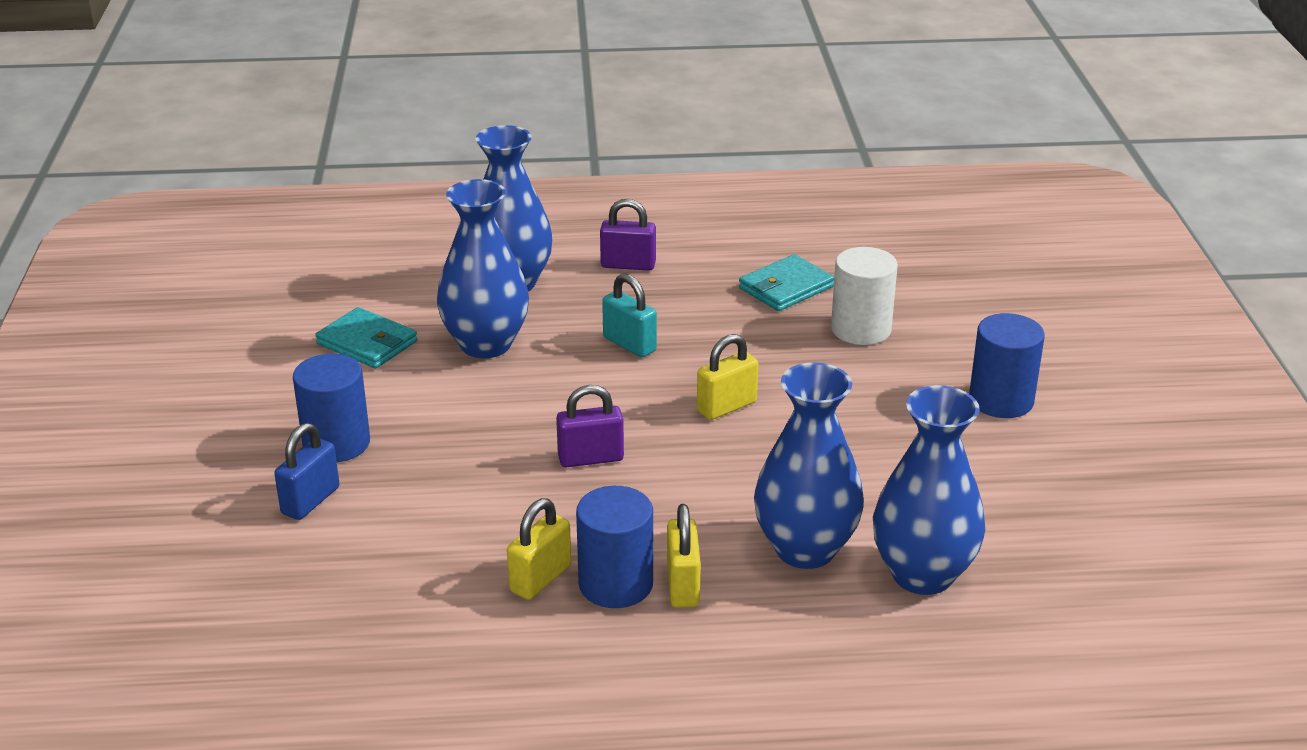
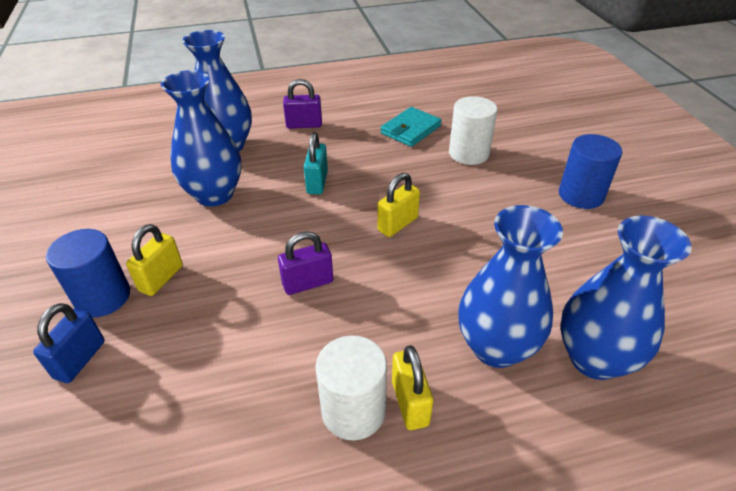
camera: 10 degrees left, 10 degrees up
(367, 343) = (126, 204): turquoise wallet -> none
(540, 579) = (287, 415): yellow padlock -> yellow padlock (161, 278)
(616, 584) = (353, 411): blue cylinder -> white cylinder
(629, 344) = (317, 182): turquoise padlock -> turquoise padlock turned 60 degrees clockwise

